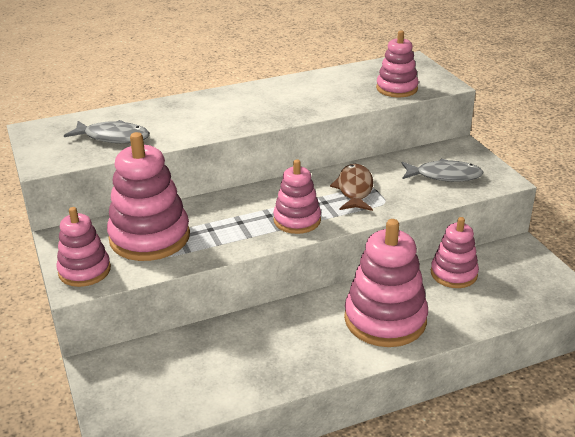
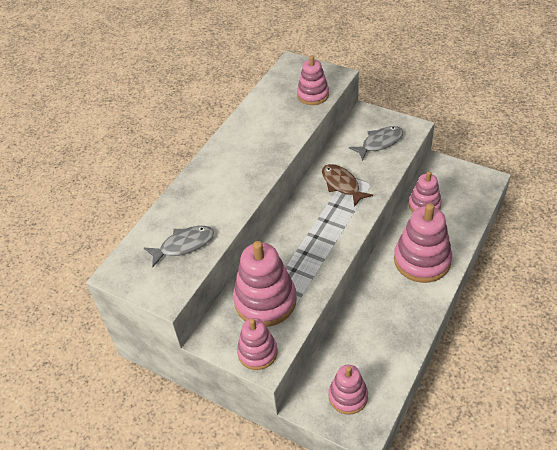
camera: 35 degrees left, 15 degrees up
(297, 220) = (336, 229): pink stacking toy -> pink stacking toy (348, 396)

